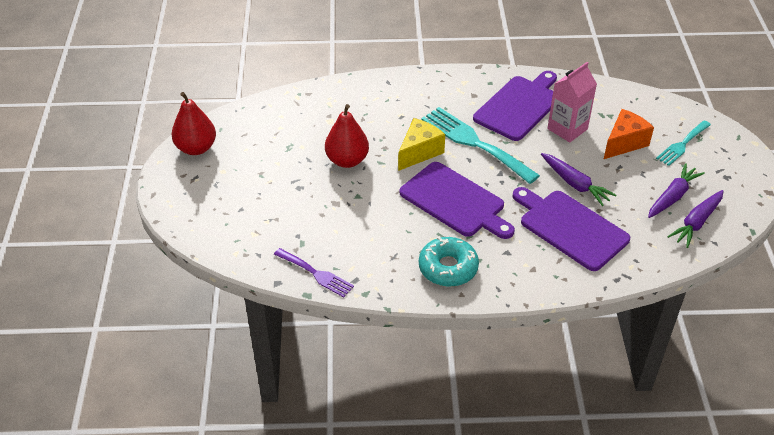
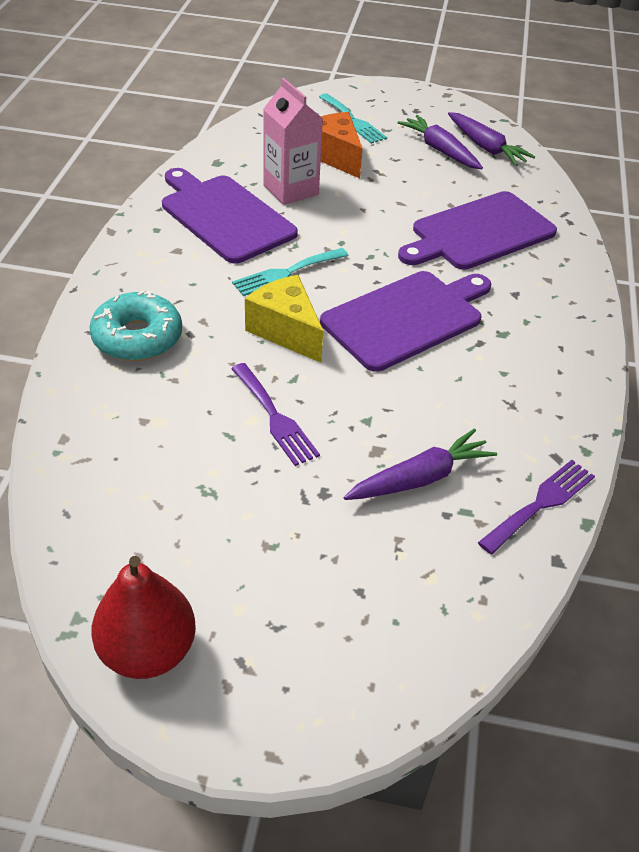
camera: 80 degrees left, 0 degrees up
(347, 160) = (275, 417): red pear -> purple fork
(448, 268) = (540, 353): turquoise donut -> turquoise donut (137, 337)
(474, 143) = (286, 273): turquoise fork -> turquoise fork, size x0.58
(575, 184) = (399, 210): purple carrot -> purple carrot (420, 478)

